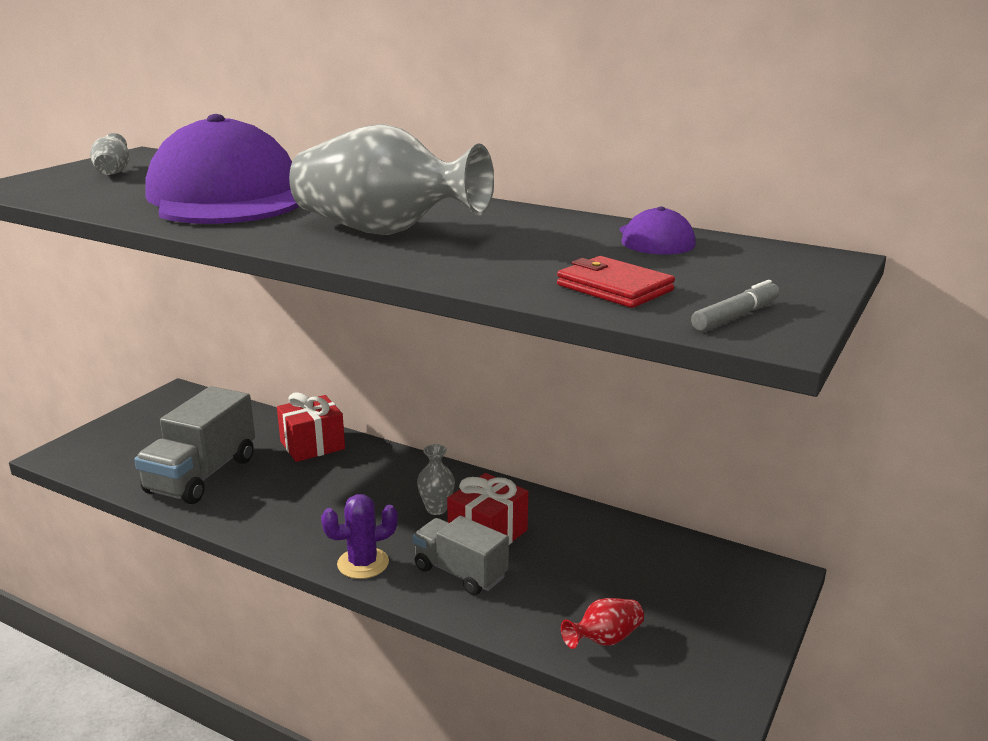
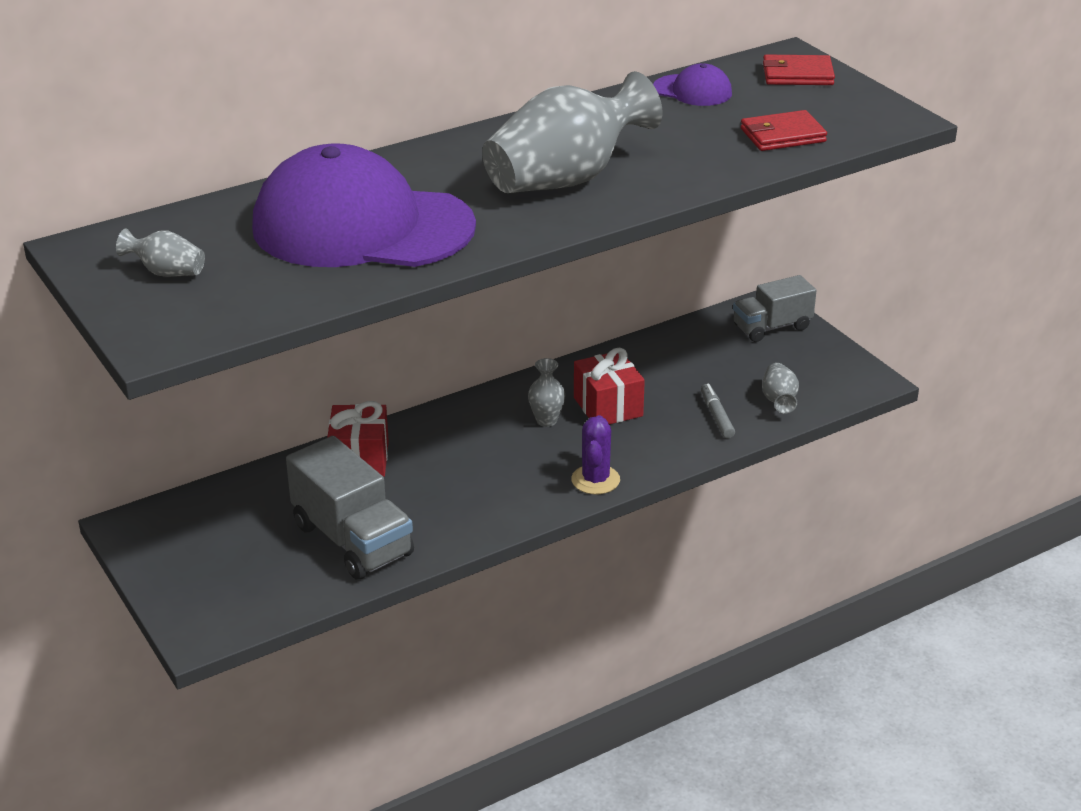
camera: 60 degrees left, 10 degrees up
(460, 572) = (649, 436): grey truck -> grey truck (772, 327)
(604, 639) = (779, 400): red vase -> grey vase
(736, 316) = (864, 117): grey marker -> grey marker (716, 416)
(785, 270) = (797, 75): none -> red wallet

